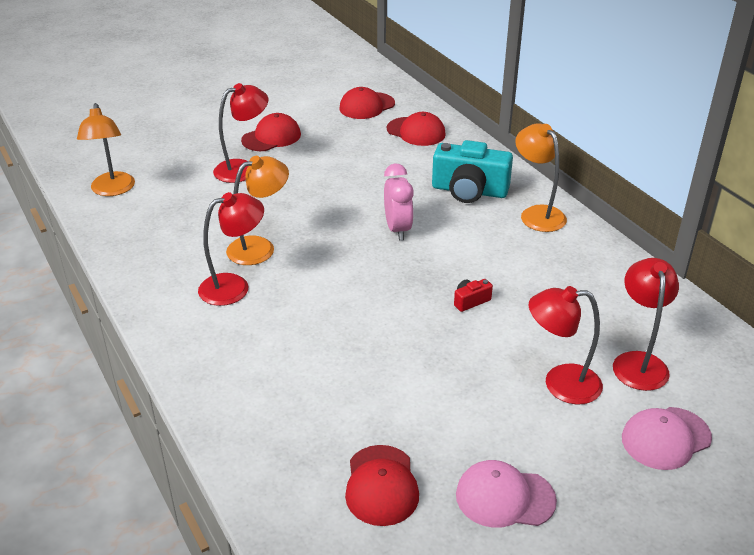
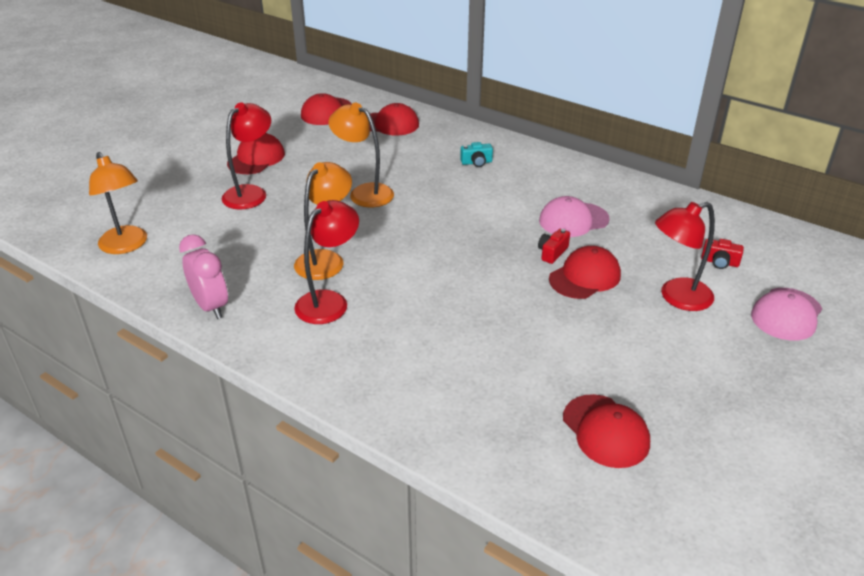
camera: 25 degrees left, 0 degrees up
(397, 229) = (441, 210): pink clock -> pink clock (211, 306)
(469, 191) = (476, 162): turquoise camera -> turquoise camera, size x0.43
(483, 334) = (585, 277): none -> red cap
(504, 497) = (710, 403): pink cap -> pink cap (573, 220)
(537, 214) = (547, 167): orange lamp -> orange lamp (364, 192)
(638, 362) = (719, 262): red lamp -> red camera

